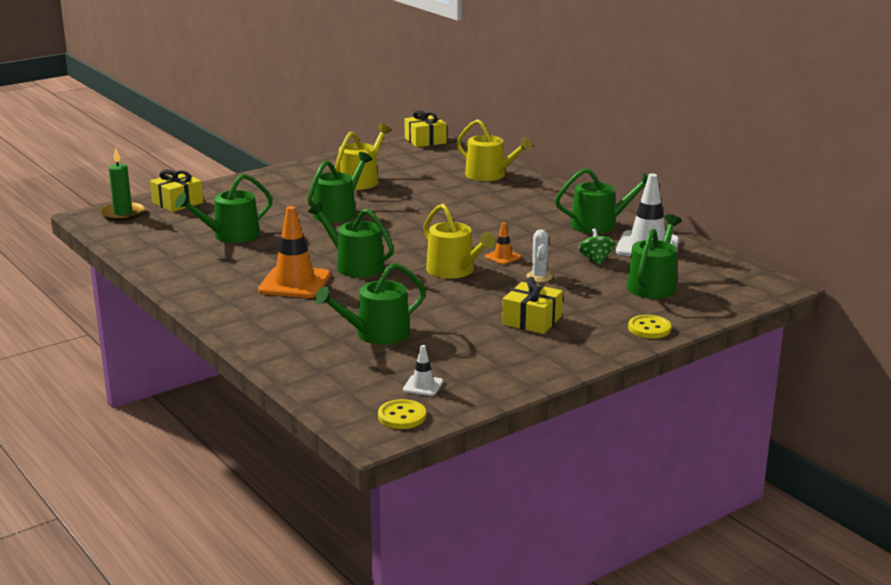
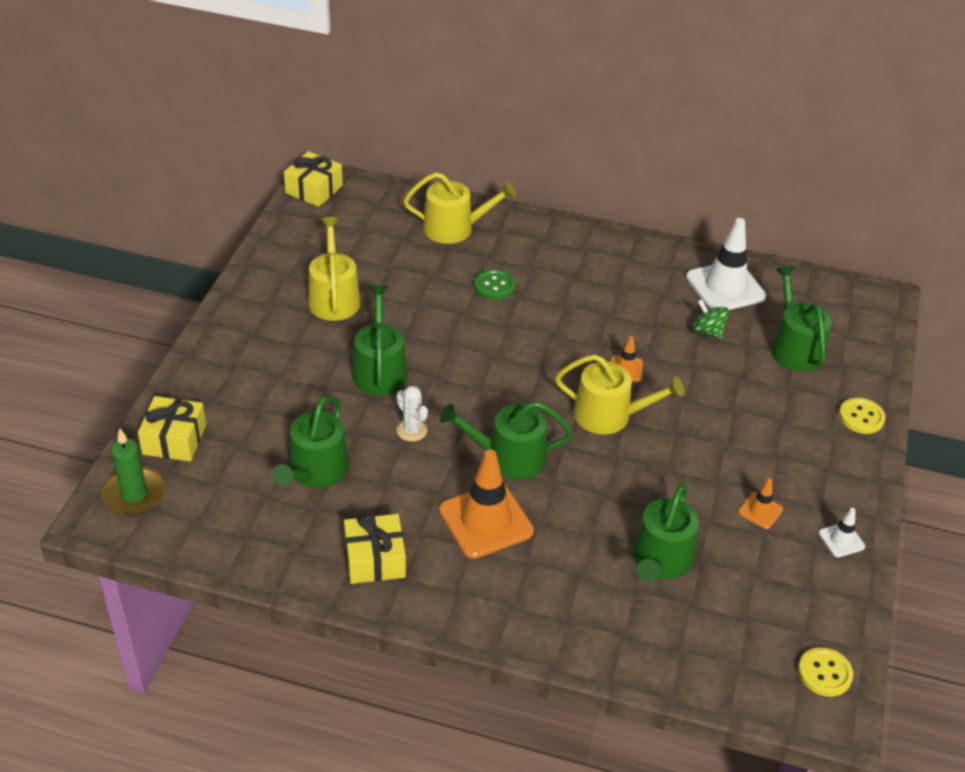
camera: 40 degrees left, 20 degrees up
(423, 386) = (789, 616): white traffic cone -> white traffic cone (841, 540)
(474, 202) = (494, 286): none -> green button
(487, 339) = (760, 511): none -> orange traffic cone
(532, 320) = (762, 459): yellow gift -> yellow gift (375, 559)
(539, 276) = (692, 384): white cactus -> white cactus (412, 430)
(599, 224) = (648, 270): green watering can -> none

